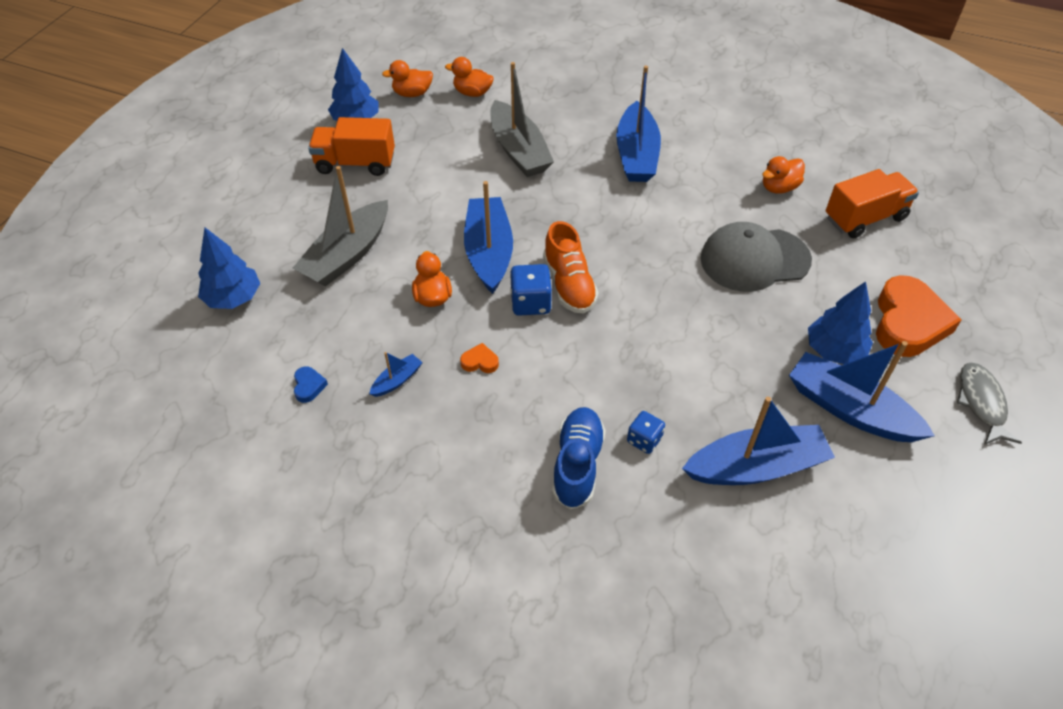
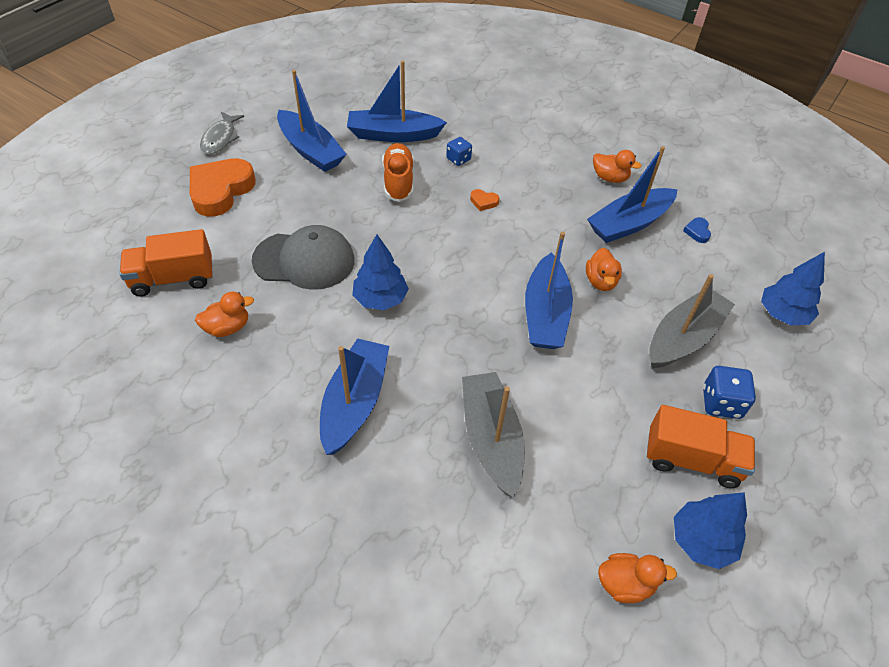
camera: 170 degrees left, 0 degrees up
(397, 380) = (629, 224): blue boat -> blue boat, size x2.25
(472, 93) = (536, 565): orange duck -> orange duck (610, 178)
(480, 362) = (564, 225): orange heart -> orange heart (483, 202)
(530, 303) = (515, 261): blue dice -> blue dice (721, 403)
(569, 284) = (478, 270): orange shoe -> orange shoe (398, 181)
(577, 465) = (507, 155): blue shoe -> none
(834, 350) = (293, 184): blue tree -> blue tree (380, 299)

